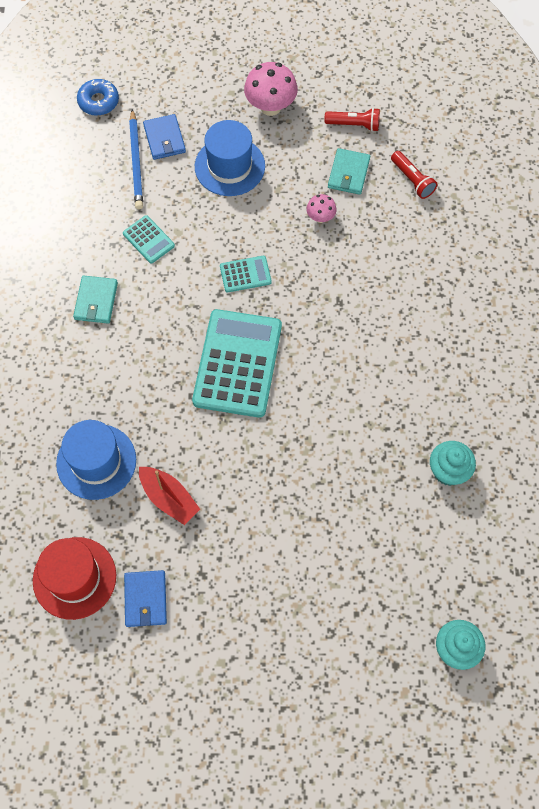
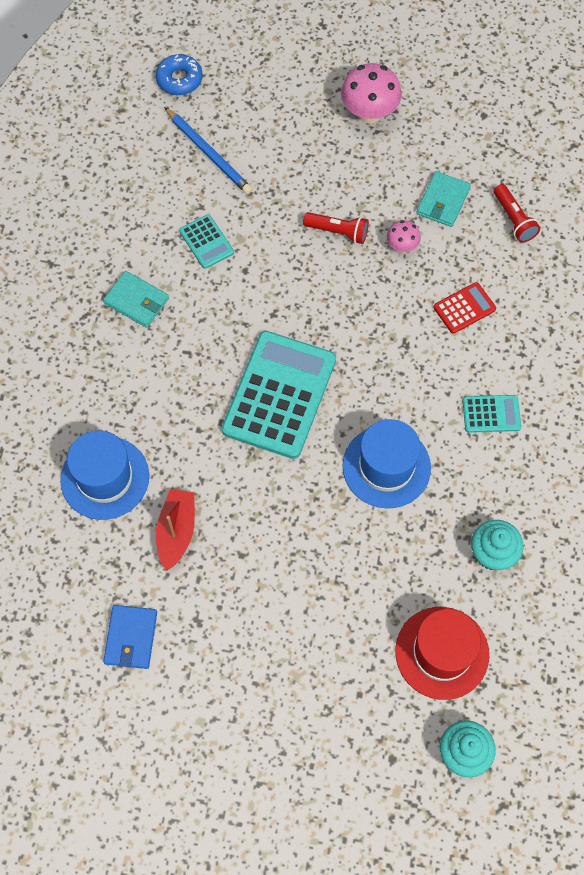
camera: 10 degrees right, 0 degrees up
(74, 578) = (58, 601): red hat -> red hat (442, 653)
(96, 301) = (136, 301): turquoise wallet -> turquoise wallet turned 75 degrees counterclockwise
(136, 162) = (209, 153): blue pencil -> blue pencil turned 45 degrees counterclockwise
(164, 139) = (244, 132): blue wallet -> none
(169, 498) = (176, 531): red boat -> red boat turned 135 degrees counterclockwise
(229, 166) = (311, 173): blue hat -> blue hat (386, 467)
(245, 274) = (306, 297): turquoise calculator -> turquoise calculator (491, 414)
(354, 125) = (459, 147): red flashlight -> red flashlight (338, 232)
(384, 263) = (464, 308): none -> red calculator

